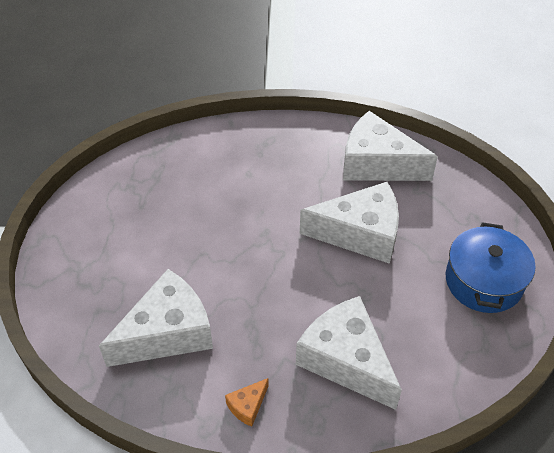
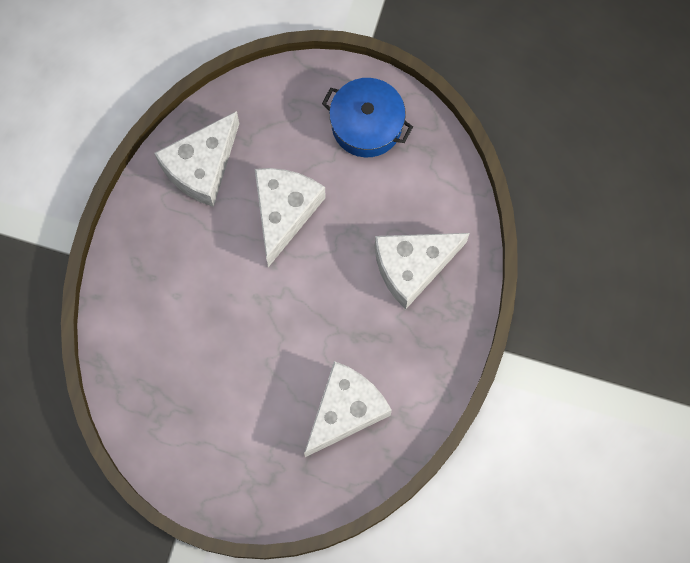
camera: 75 degrees left, 25 degrees up
(167, 332) = (345, 410): white cheese -> white cheese turned 60 degrees clockwise
(247, 406) = (433, 358): orange cheese -> none

